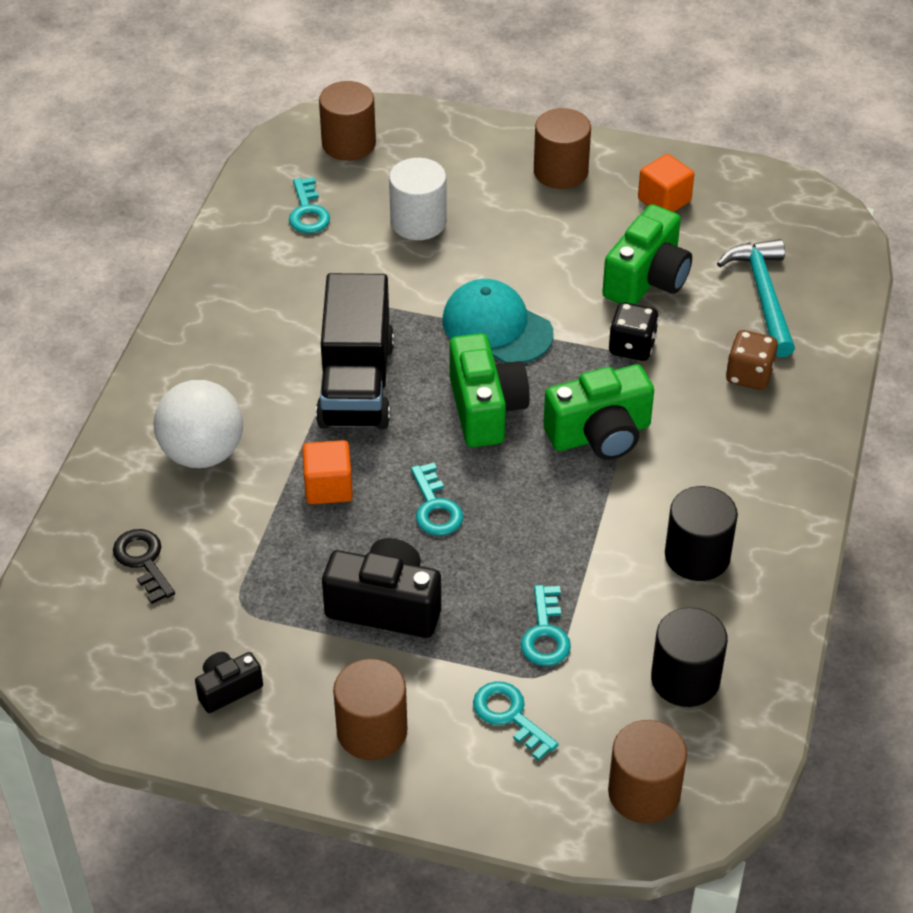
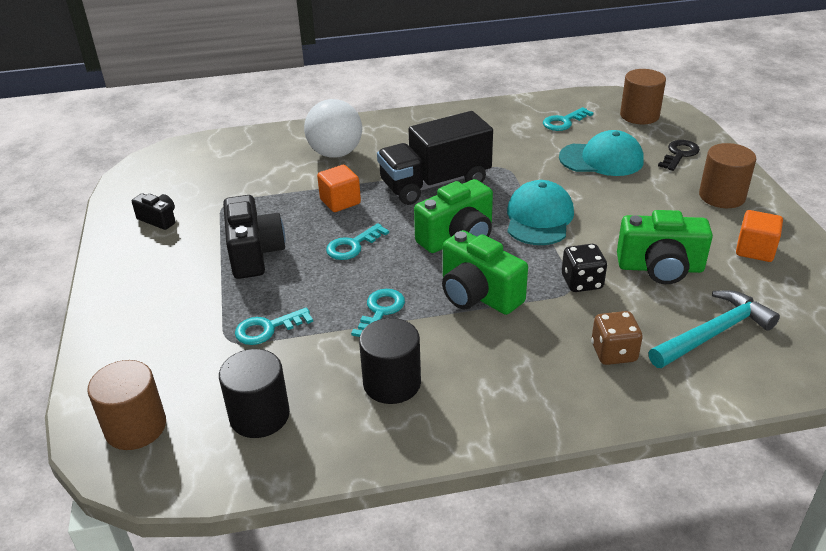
camera: 65 degrees right, 10 degrees down
(143, 561) = (241, 163): black key -> black key (679, 154)
(372, 731) = (147, 281): brown cylinder -> none
(418, 222) = (601, 159): white cylinder -> turquoise cap
(510, 716) = (183, 336): turquoise key -> turquoise key (380, 311)

